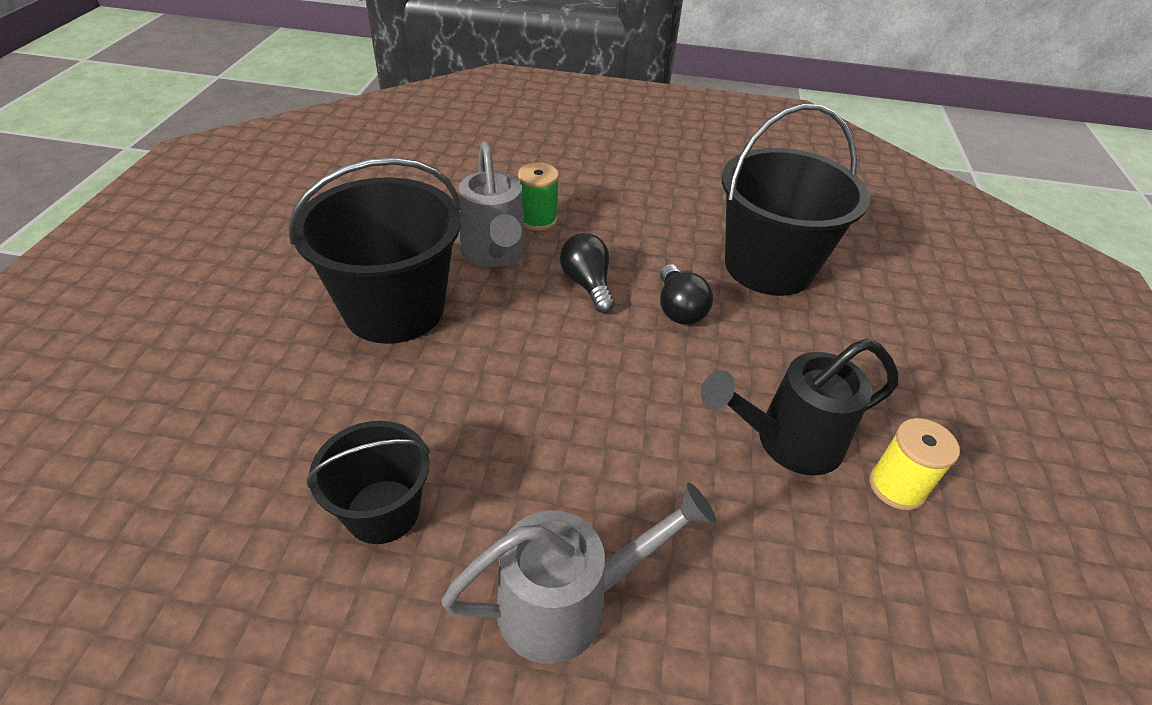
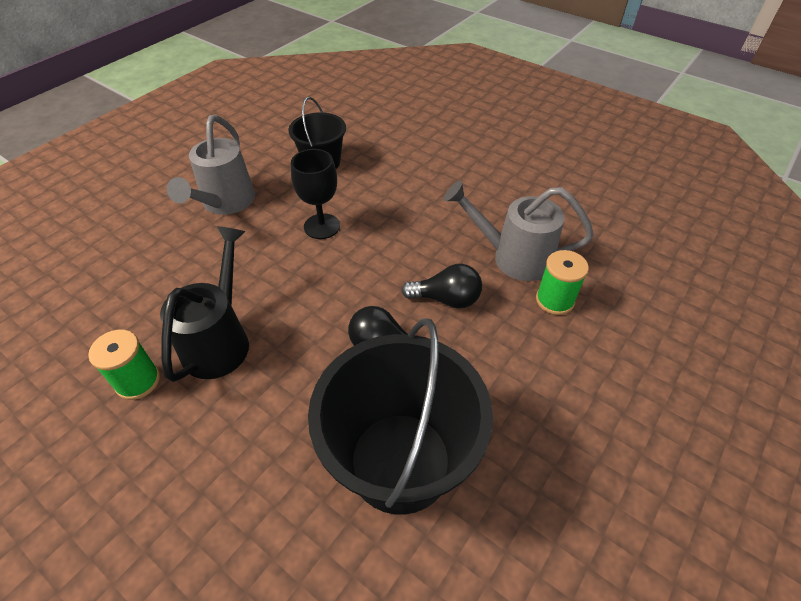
camera: 120 degrees right, 5 degrees up
(394, 309) = (470, 194): black bucket -> none
(544, 435) = (322, 226): none -> black goblet
(896, 487) = (138, 381): yellow spool -> green spool

